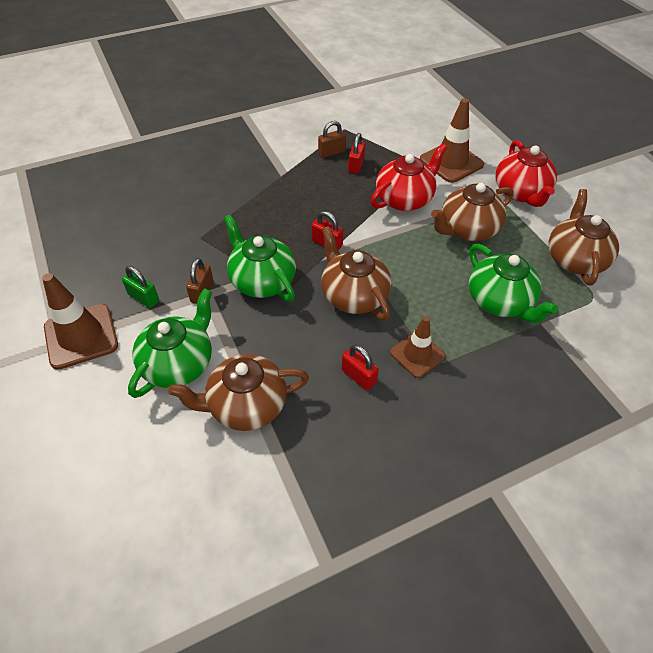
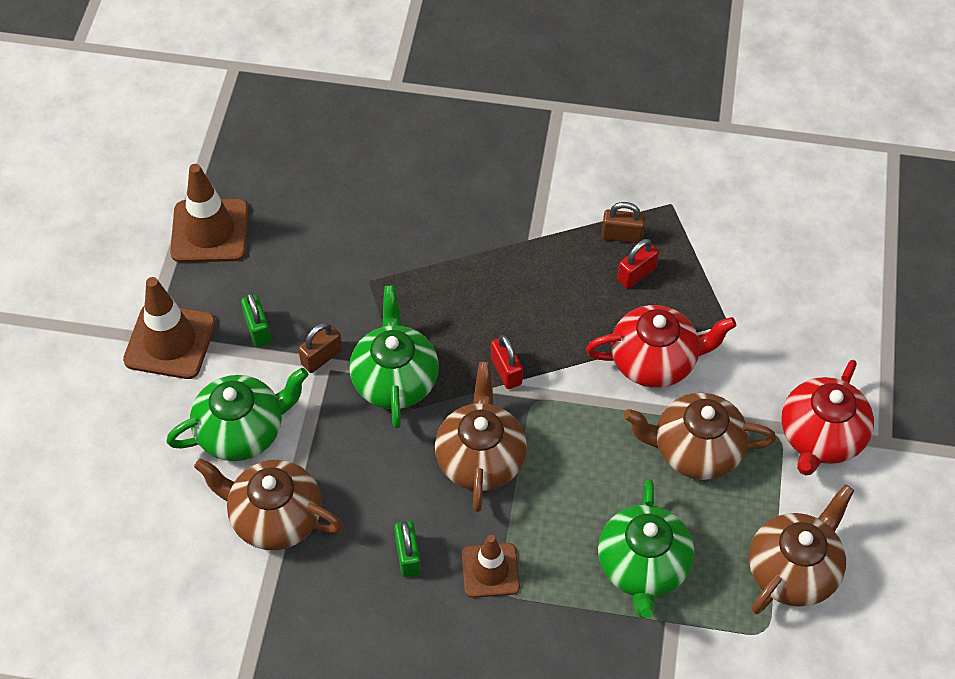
camera: 35 degrees right, 5 degrees up
(358, 376) = (408, 556): red padlock -> green padlock
(451, 162) = (770, 337): brown traffic cone -> brown traffic cone (210, 231)

